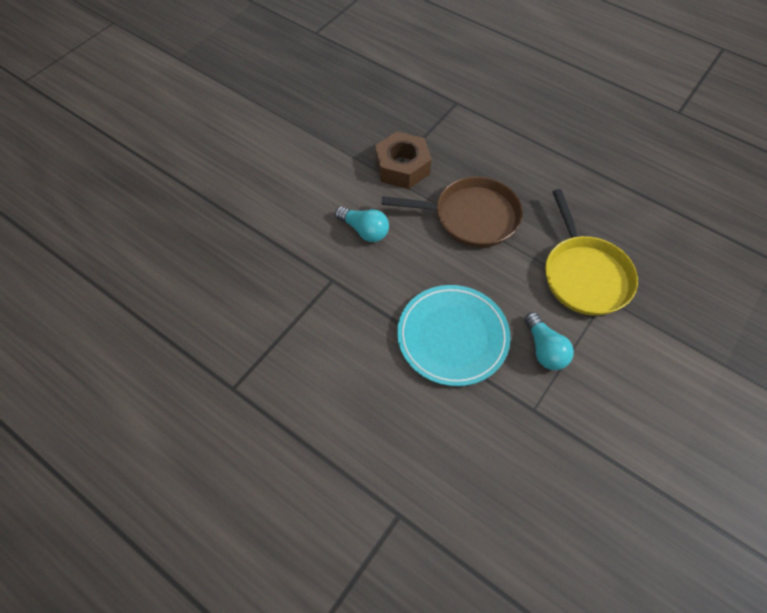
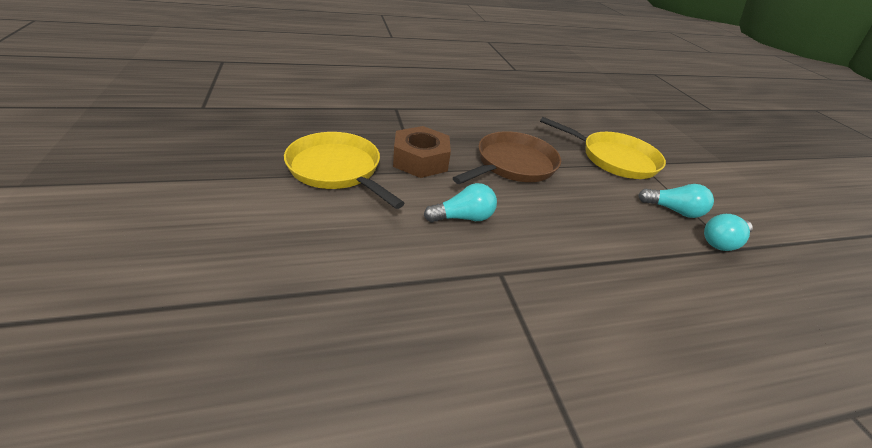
camera: 55 degrees left, 20 degrees down
(335, 140) = (337, 169): none -> yellow pan
(452, 337) = (631, 244): turquoise plate -> none
(535, 398) = (721, 242): none -> turquoise light bulb

